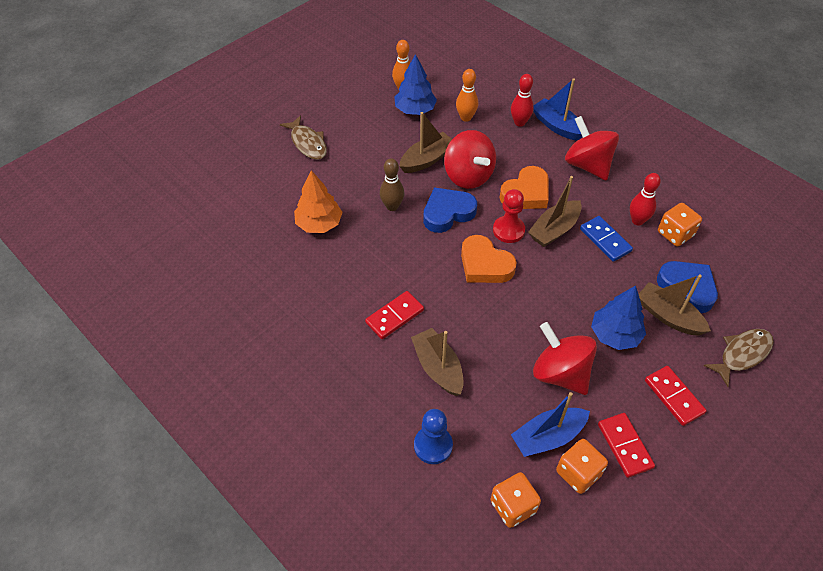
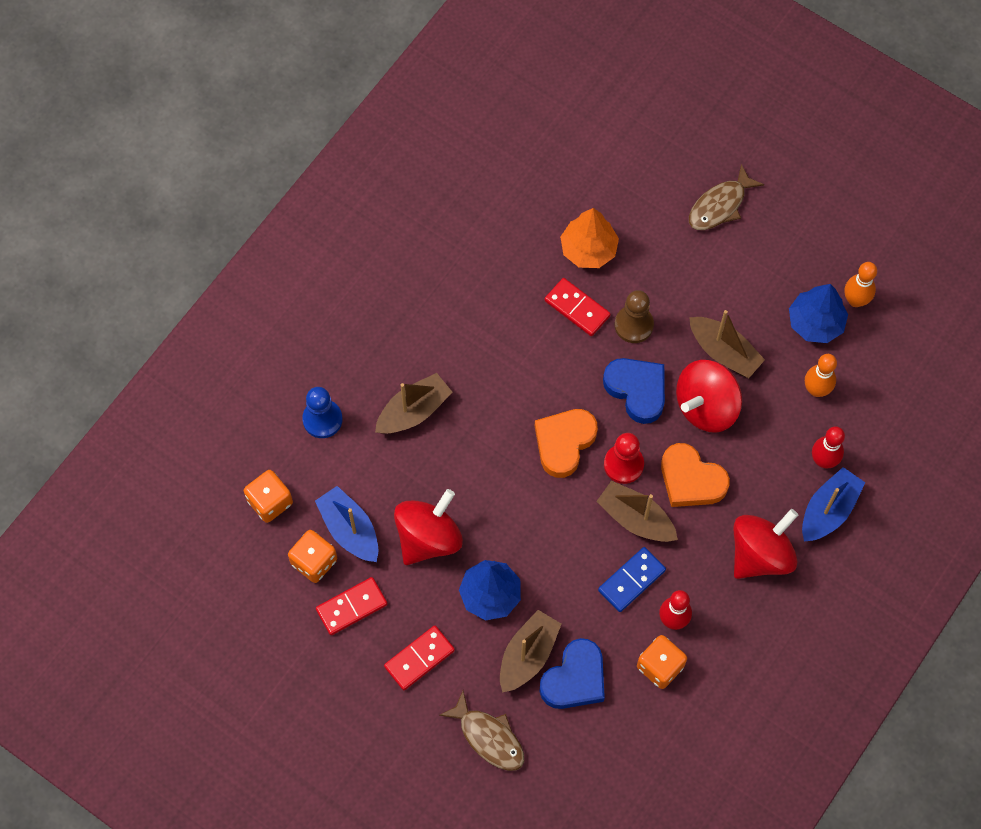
camera: 80 degrees right, 15 degrees up
(392, 206) = (633, 325): brown bowling pin -> brown pawn
(394, 316) = (471, 356): red domino -> red domino (577, 308)

